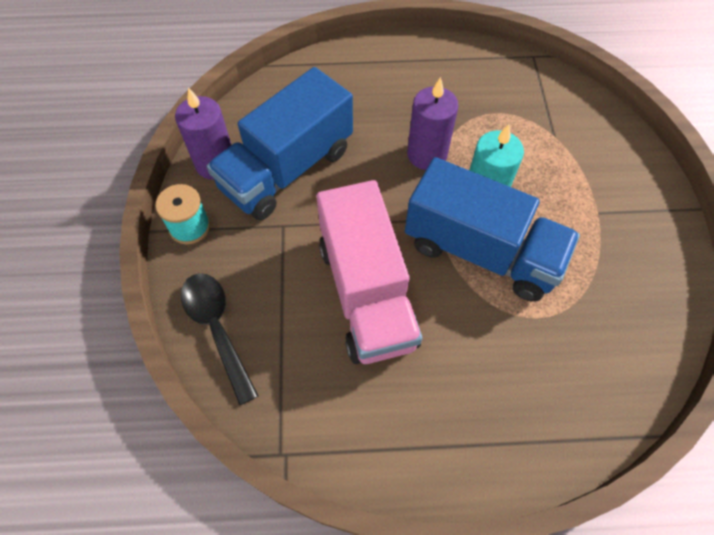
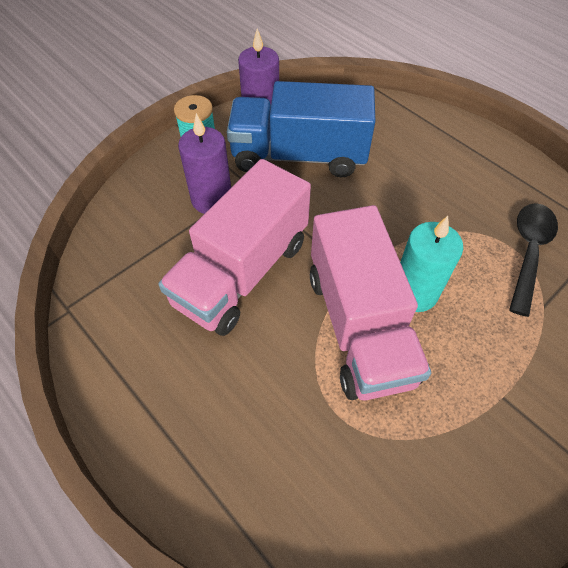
camera: 50 degrees right, 5 degrees down
(217, 329) = (134, 207): black spoon -> black spoon (528, 252)
(427, 154) = (410, 227): purple candle -> purple candle (212, 199)
(481, 251) = (359, 326): blue truck -> pink truck

